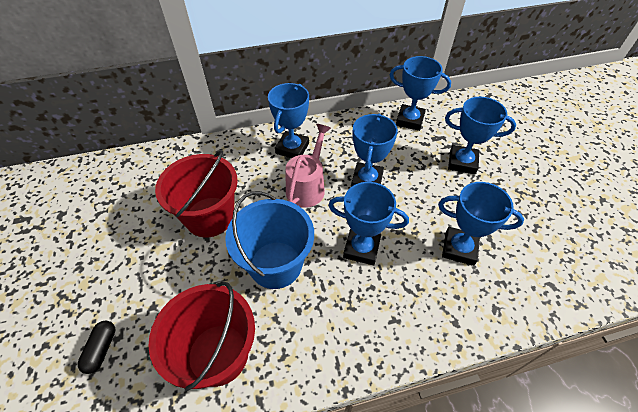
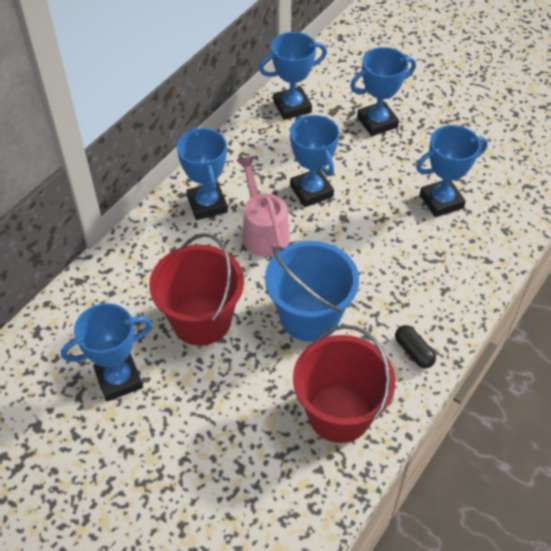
camera: 40 degrees left, 0 degrees up
(101, 349) = (238, 486): black capsule -> black capsule (413, 352)
(361, 248) = (366, 253): blue trophy -> blue trophy (119, 379)

